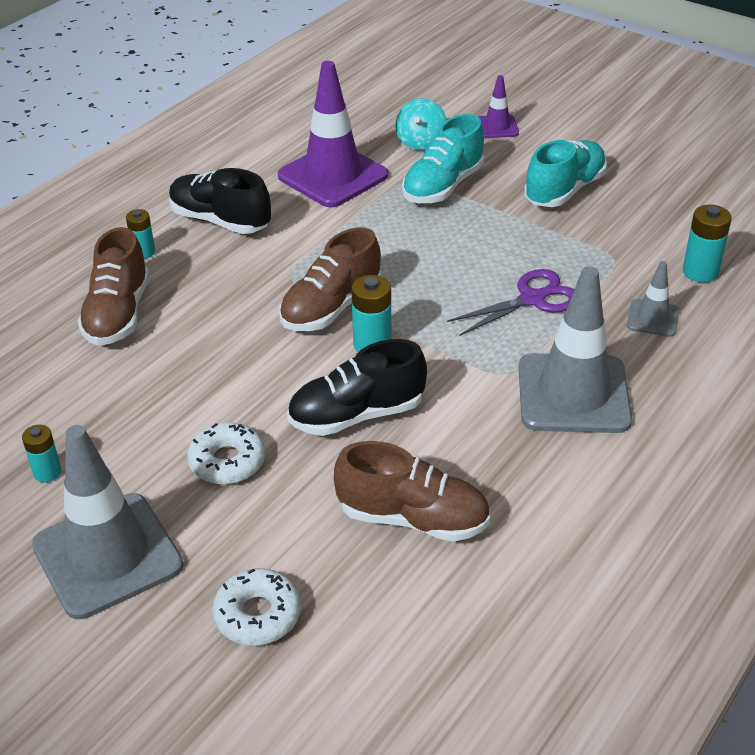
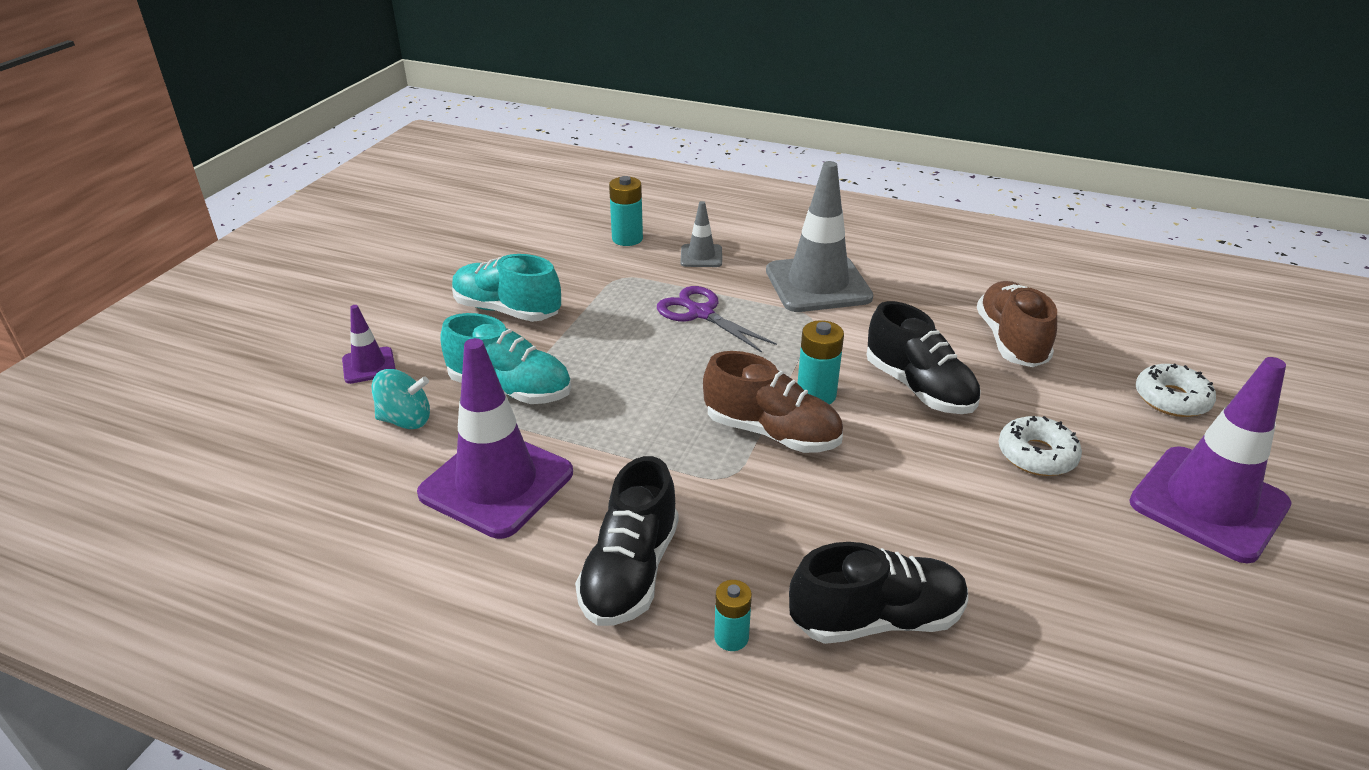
camera: 105 degrees left, 5 degrees down
(47, 472) = (1163, 589): turquoise battery -> none
(107, 555) = (1208, 503): grey traffic cone -> purple traffic cone
(118, 314) = (876, 619): brown shoe -> black shoe

